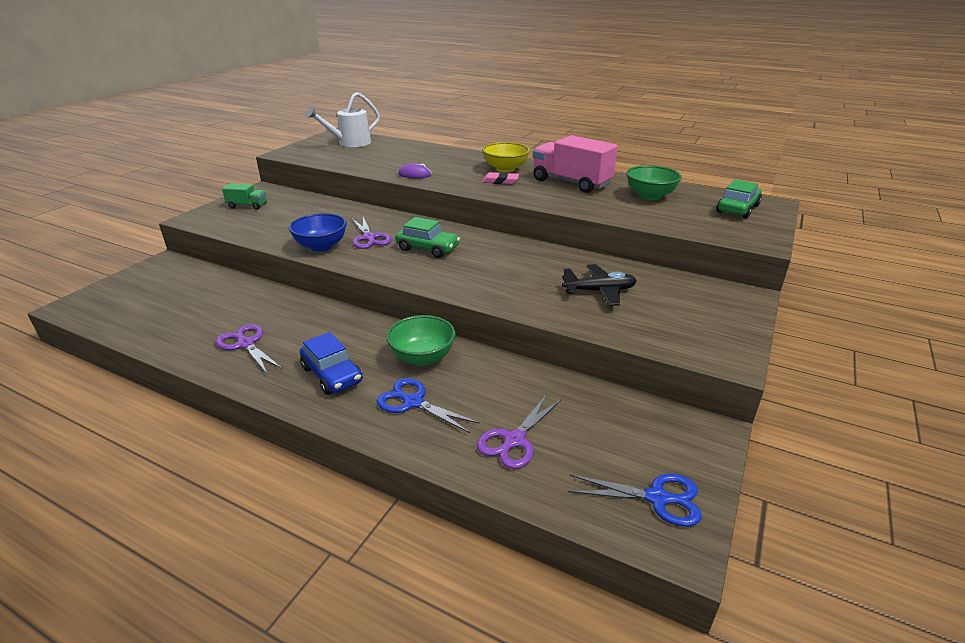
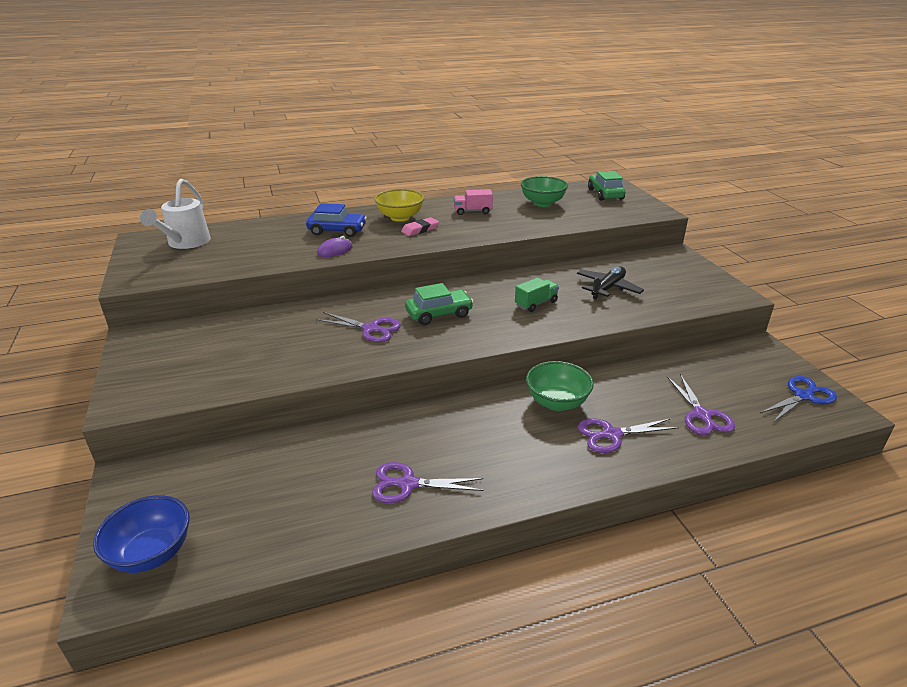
camera: 45 degrees left, 0 degrees up
(247, 206) = (163, 359): green truck -> green truck (536, 303)
(321, 246) = (344, 357): blue bowl -> blue bowl (152, 553)
(332, 375) = (525, 456): blue car -> blue car (337, 231)
(413, 402) = (611, 435): blue scissors -> purple scissors
(571, 182) = (472, 211): pink truck -> pink truck, size x0.50

